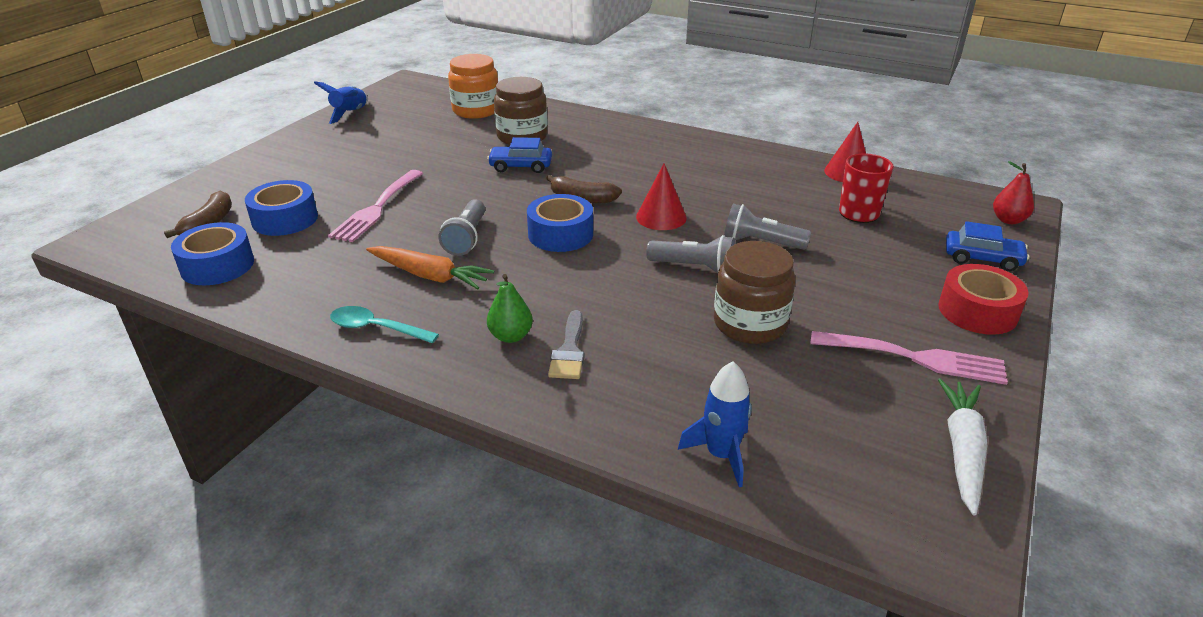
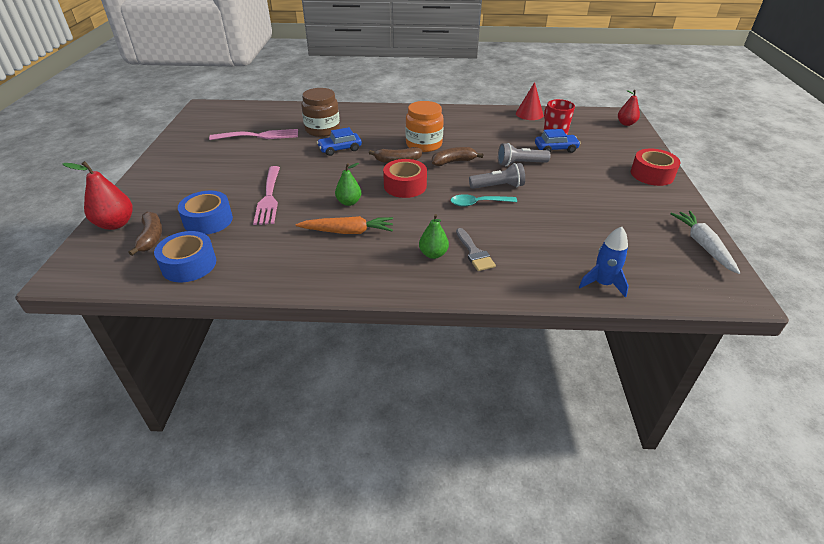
camera: 25 degrees left, 5 degrees up
(189, 199) = (115, 224): none -> red pear
(350, 114) = (183, 137): blue rocket -> none
(376, 328) = (345, 274): turquoise spoon -> turquoise spoon (478, 203)
(467, 238) = (349, 202): grey flashlight -> green pear
(476, 110) = (274, 118): orange jar -> orange jar (424, 144)
(560, 234) = (405, 186): blue tape -> red tape
(661, 217) = (453, 162): red cone -> brown banana
(750, 324) = (554, 210): brown jar -> none
(915, 358) = (645, 206): pink fork -> pink fork (259, 136)
(982, 258) = (631, 147): blue car -> blue car (555, 149)

